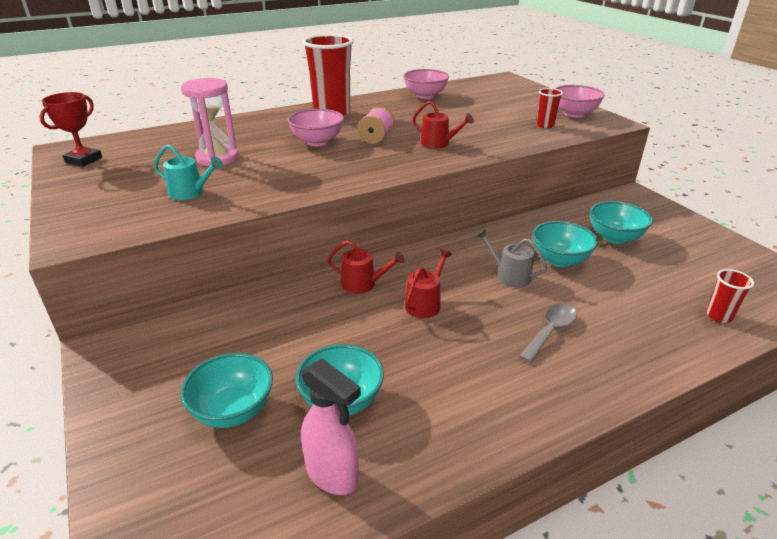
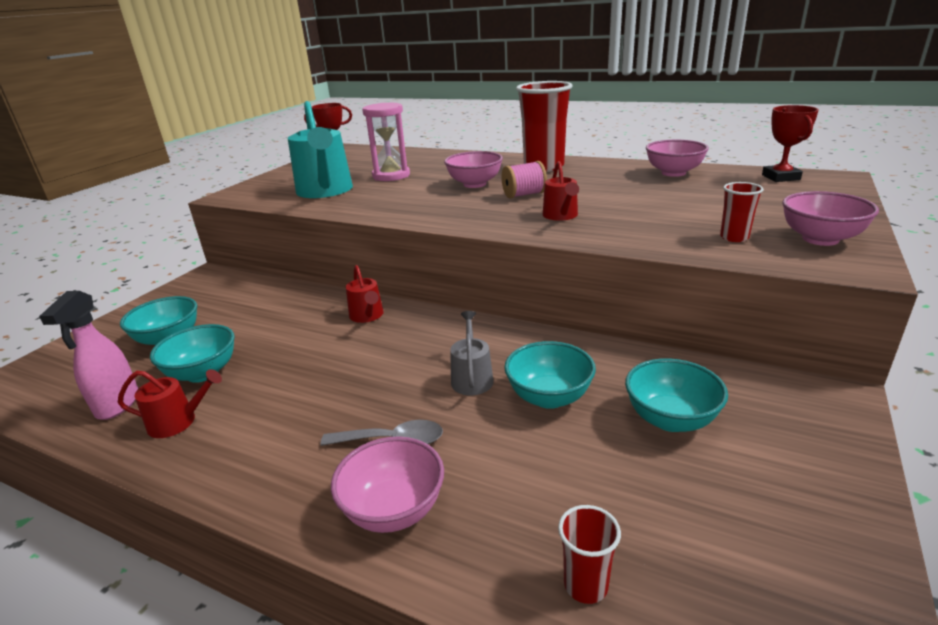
camera: 55 degrees right, 5 degrees down
(190, 193) = (325, 191): turquoise watering can -> turquoise watering can, size x1.97
(425, 303) = (368, 354): red watering can -> red watering can (178, 422)
(483, 84) = (781, 177): none -> red trophy
(622, 355) = (394, 510): none -> pink bowl

